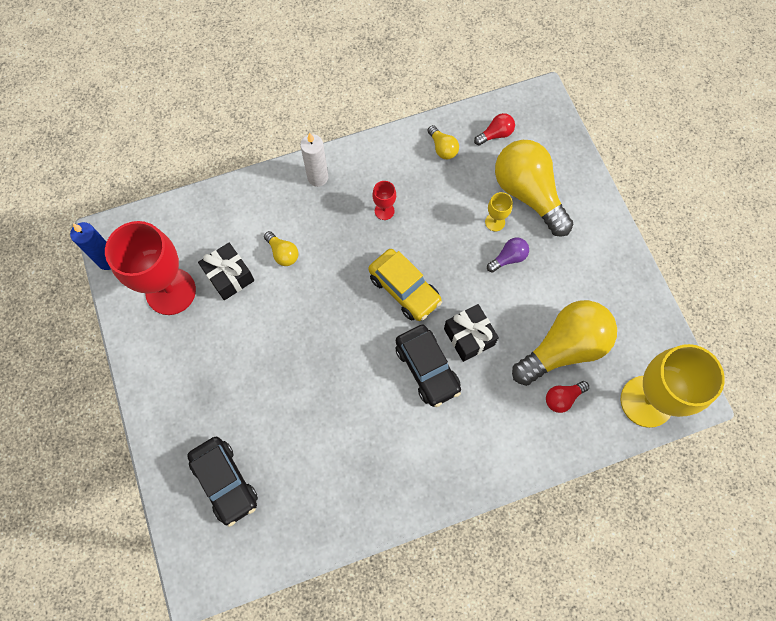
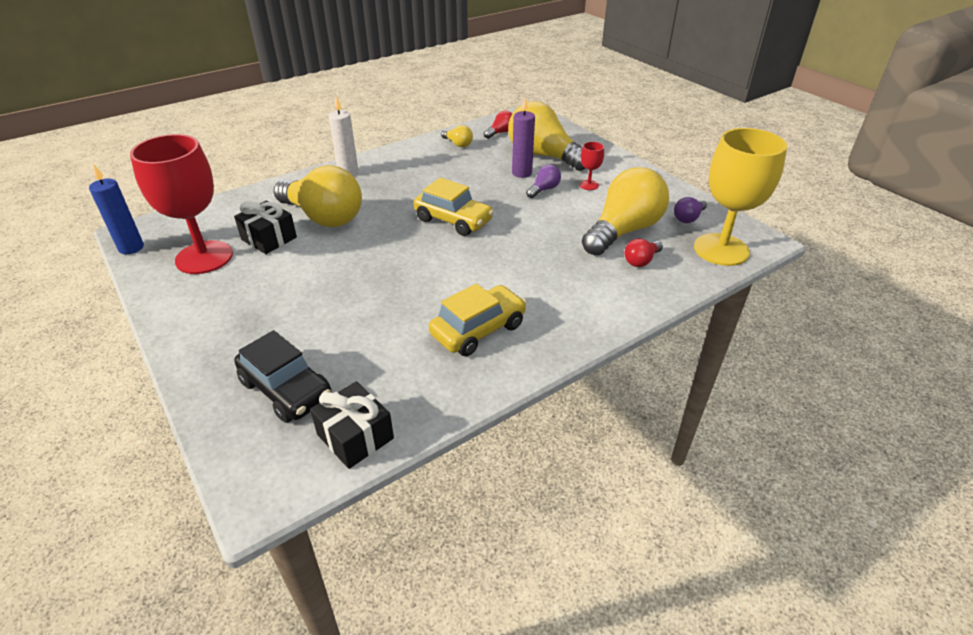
camera: 15 degrees left, 30 degrees down
(283, 253) = (323, 217): yellow light bulb -> yellow light bulb, size x2.30
(384, 211) = (417, 181): red goblet -> red goblet (588, 185)
(388, 453) = (478, 330): none -> yellow car
(427, 368) = (496, 264): black car -> none
(469, 337) = (529, 238): black gift -> black gift (355, 436)
(495, 222) = (521, 173): yellow goblet -> purple candle
(637, 343) = (688, 218): none -> purple light bulb

